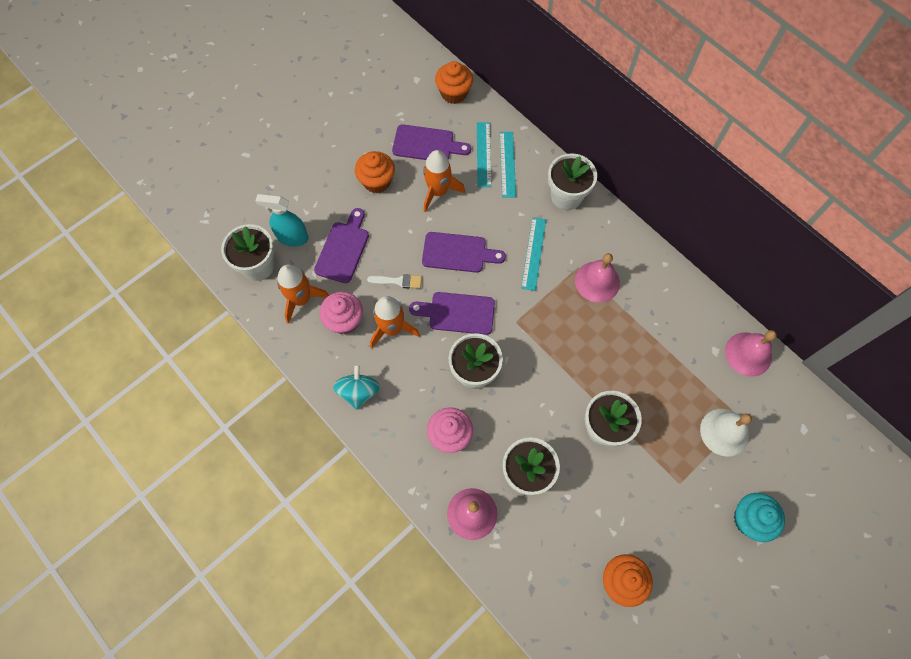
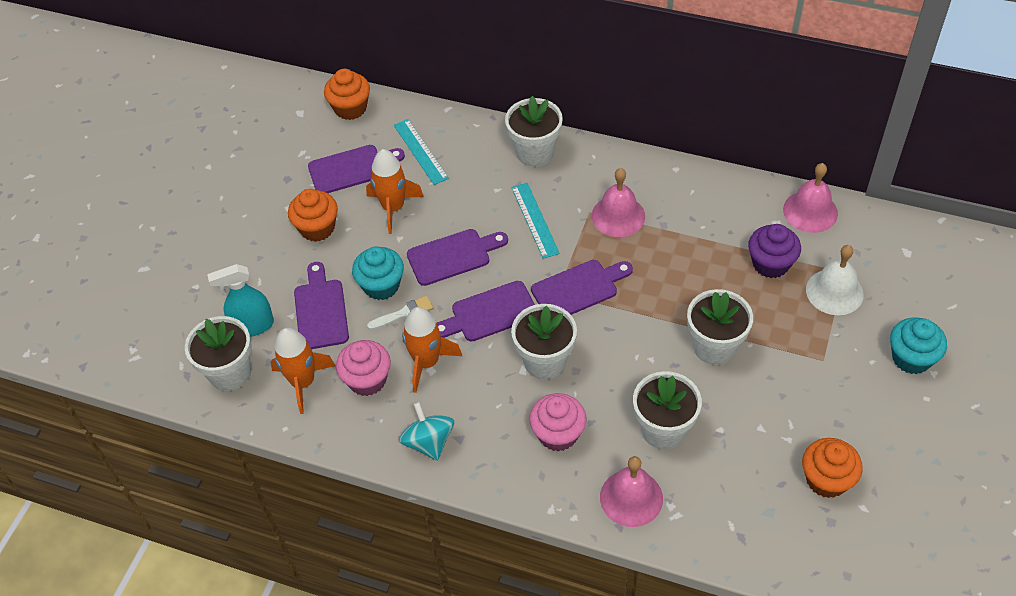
camera: 25 degrees left, 15 degrees down
(395, 251) = (381, 285): none -> turquoise cupcake
(507, 164) = (452, 149): turquoise ruler -> none
(532, 327) = (578, 289): none -> purple cutting board
(689, 382) = (770, 264): none -> purple cupcake

